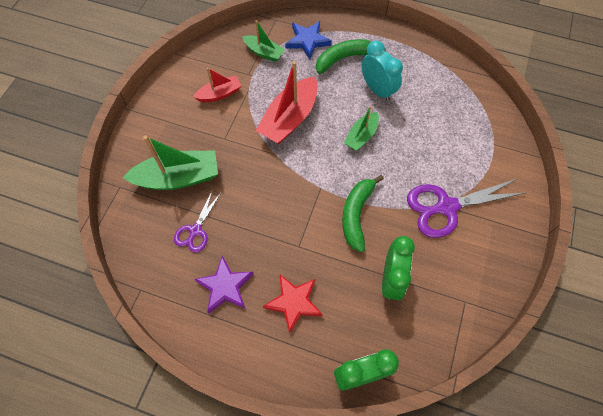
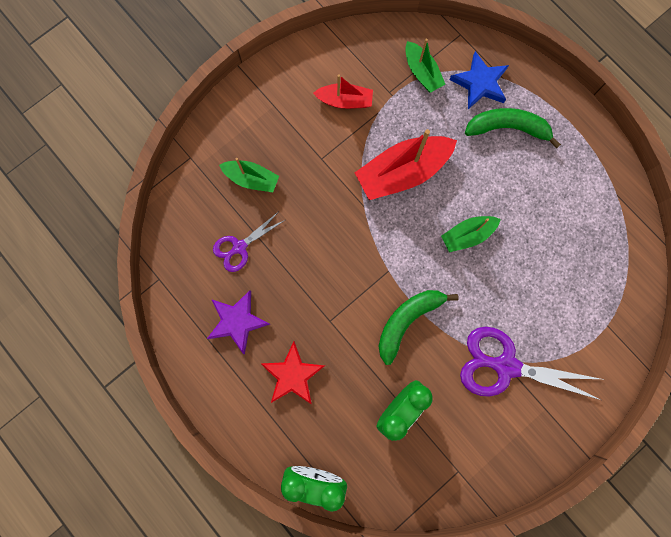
camera: 30 degrees right, 15 degrees up
(178, 178) = (251, 179): green boat -> green boat, size x0.58
(377, 90) = (520, 189): turquoise clock -> none

